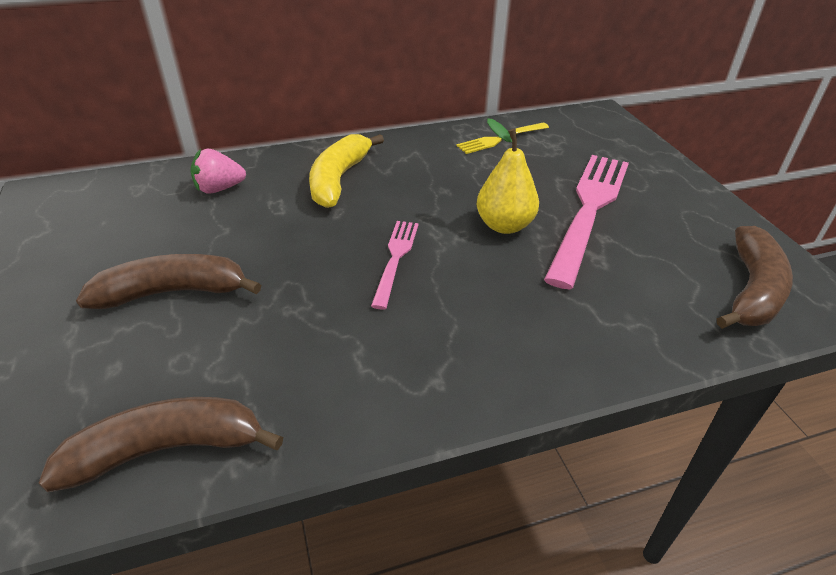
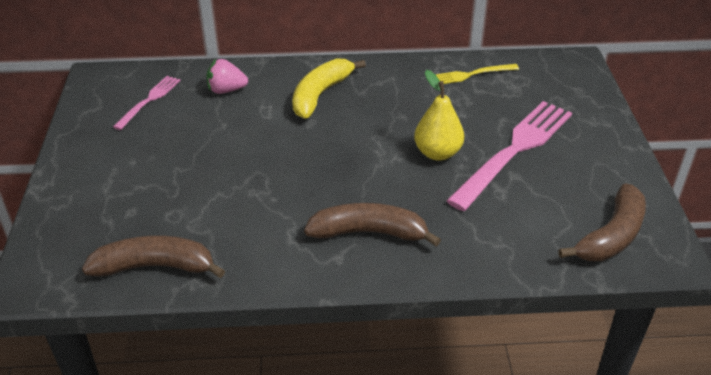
camera: 15 degrees right, 0 degrees up
(173, 292) = (177, 167): brown banana -> brown banana (369, 232)
(395, 258) = (341, 166): pink fork -> pink fork (149, 100)

